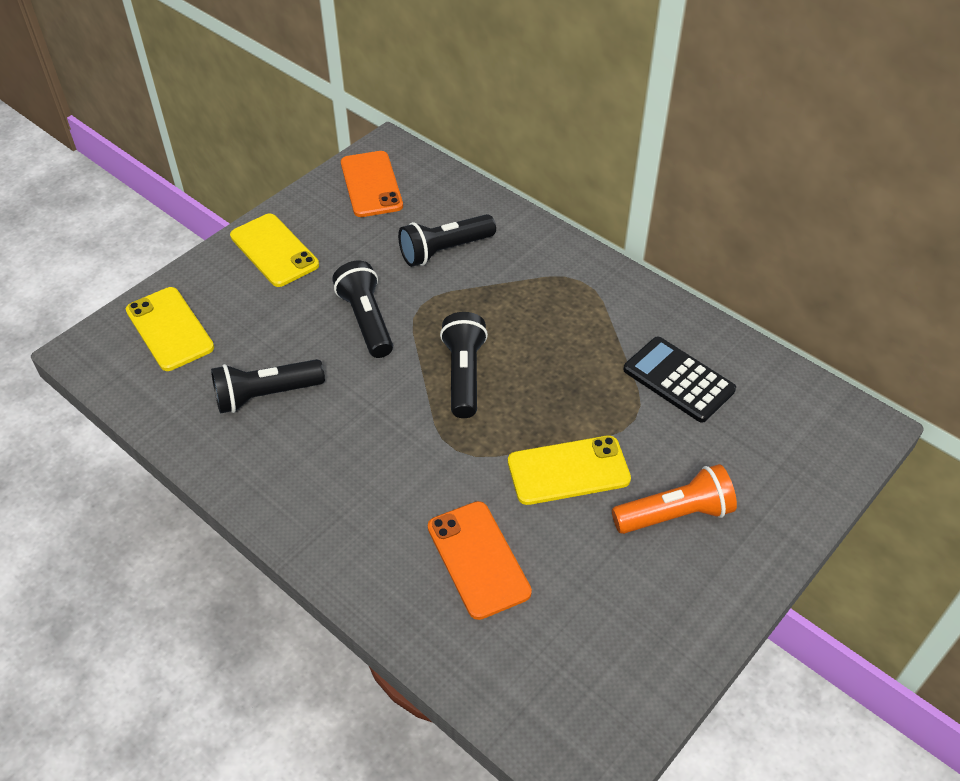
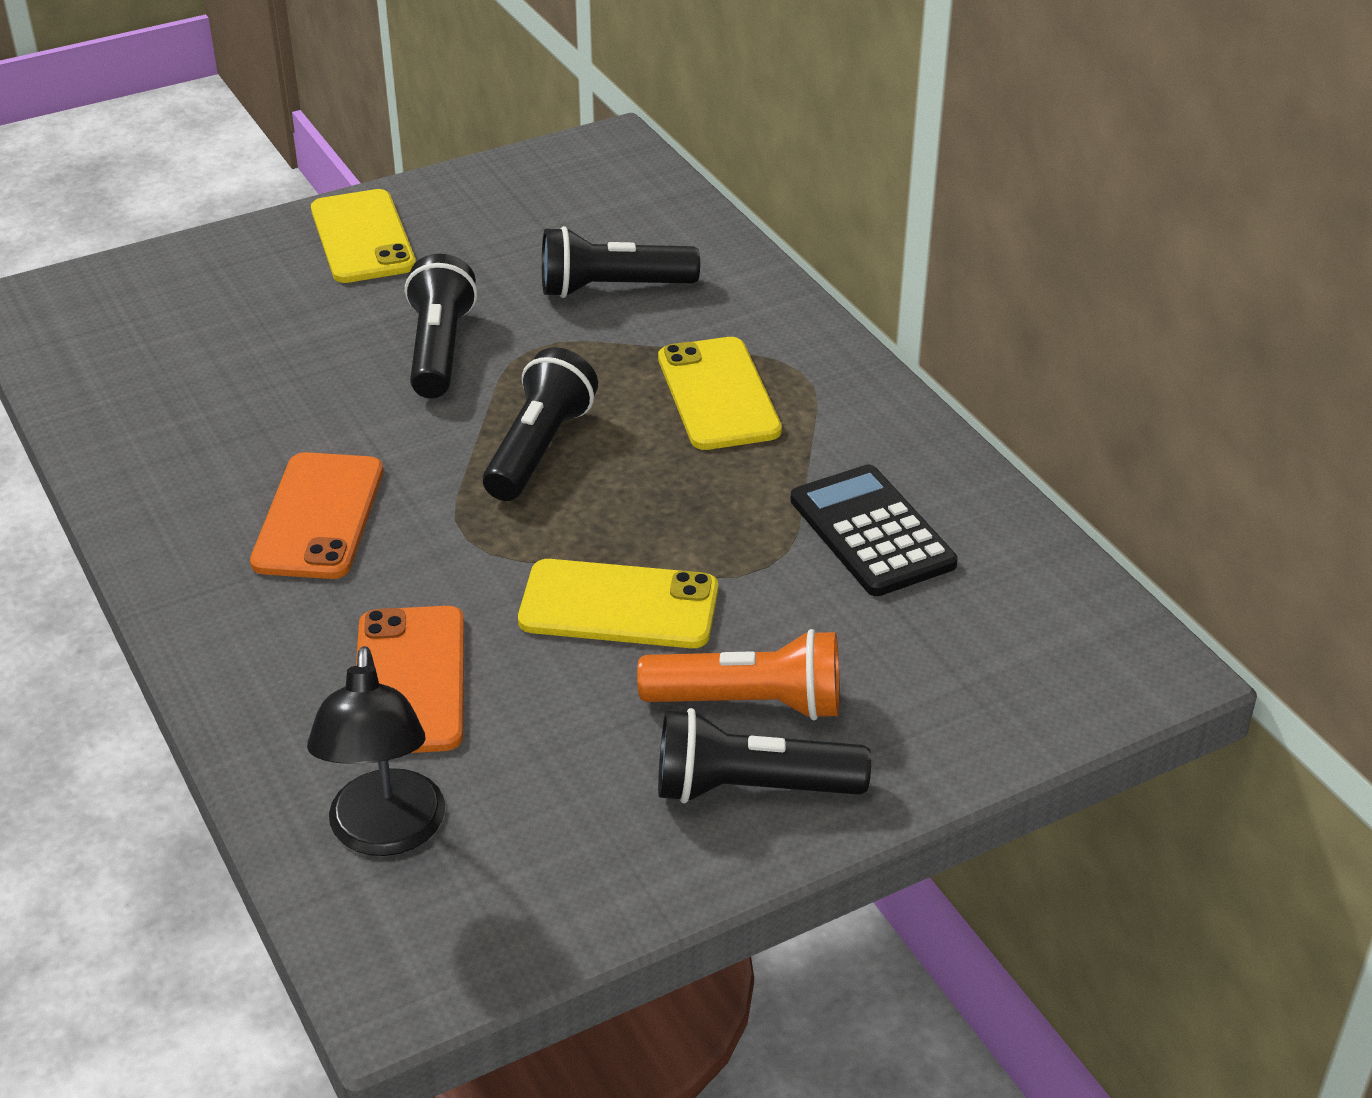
camera: 20 degrees right, 10 degrees down
(169, 329) = (158, 300): yellow phone -> yellow phone (718, 394)
(266, 395) = (238, 408): black flashlight -> black flashlight (751, 788)
(371, 184) = (556, 185): orange phone -> orange phone (319, 516)
(523, 669) = (386, 833): none -> black lamp

